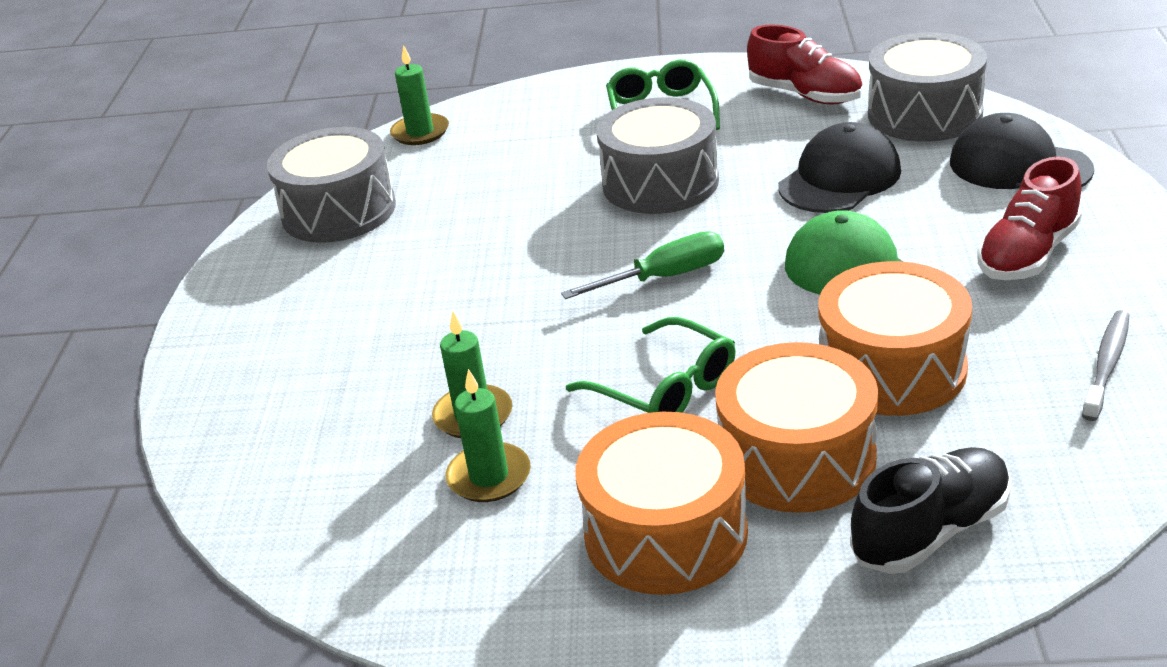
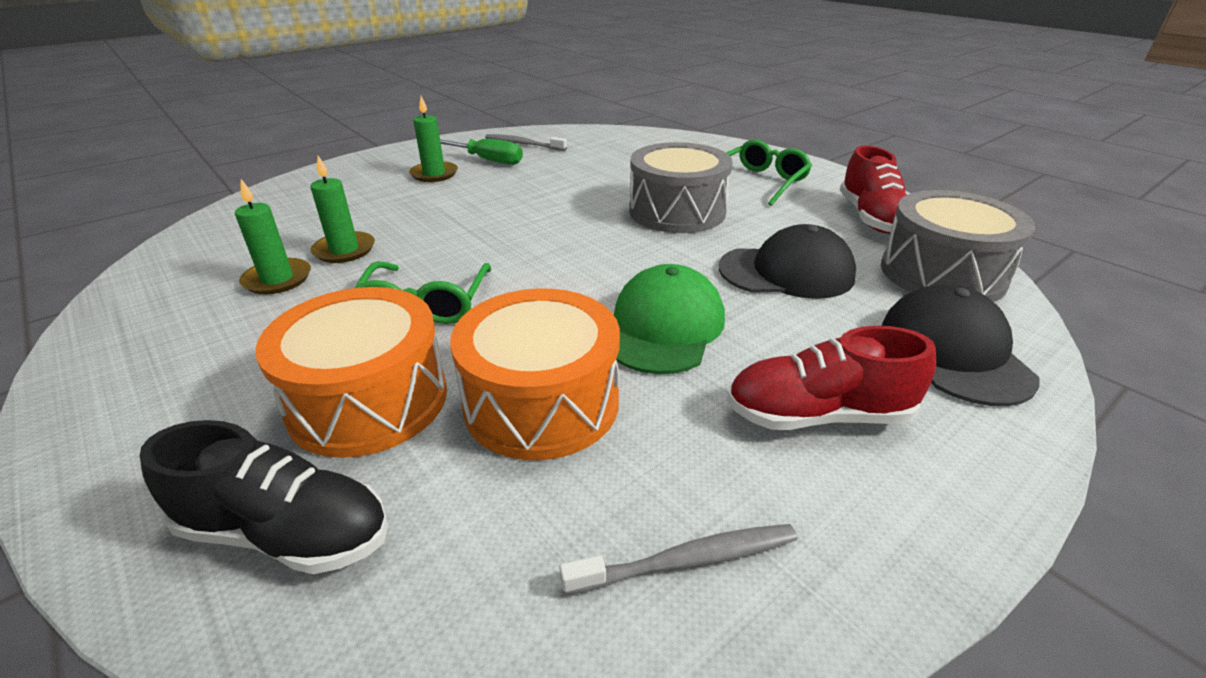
camera: 45 degrees right, 0 degrees up
(339, 211) = (523, 144): grey drum -> grey toothbrush
(420, 132) = (628, 134): green candle -> green candle (434, 174)
(664, 277) = (565, 254): green screwdriver -> green screwdriver (486, 160)
(666, 534) = (232, 374): orange drum -> none

